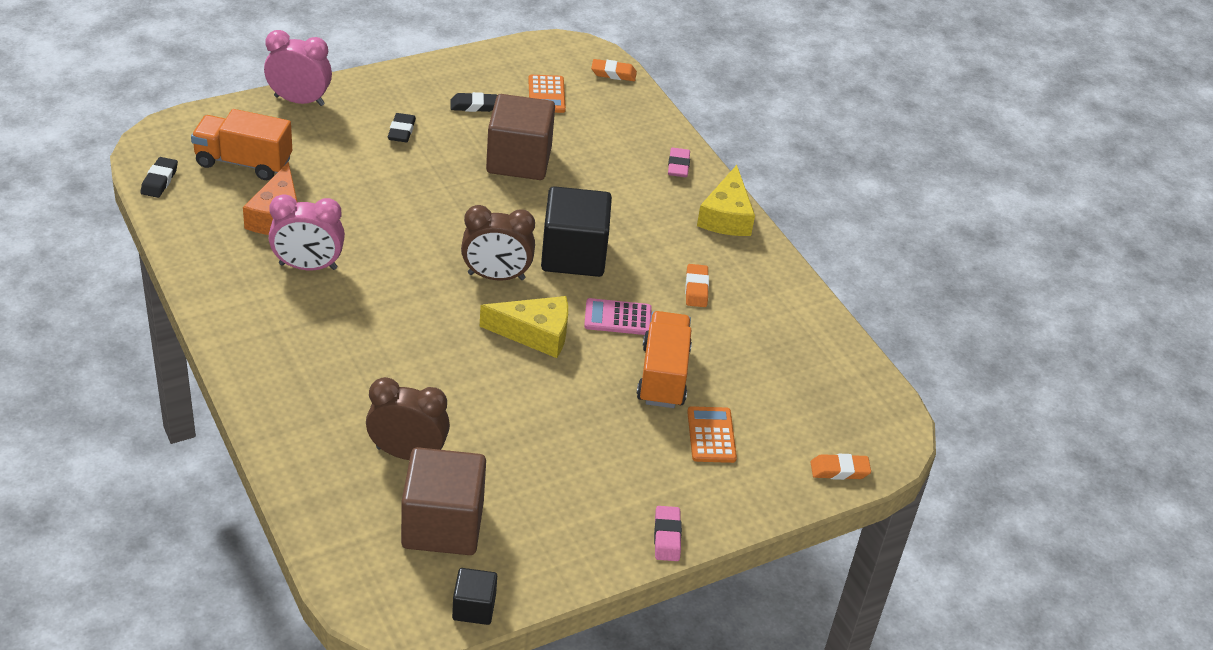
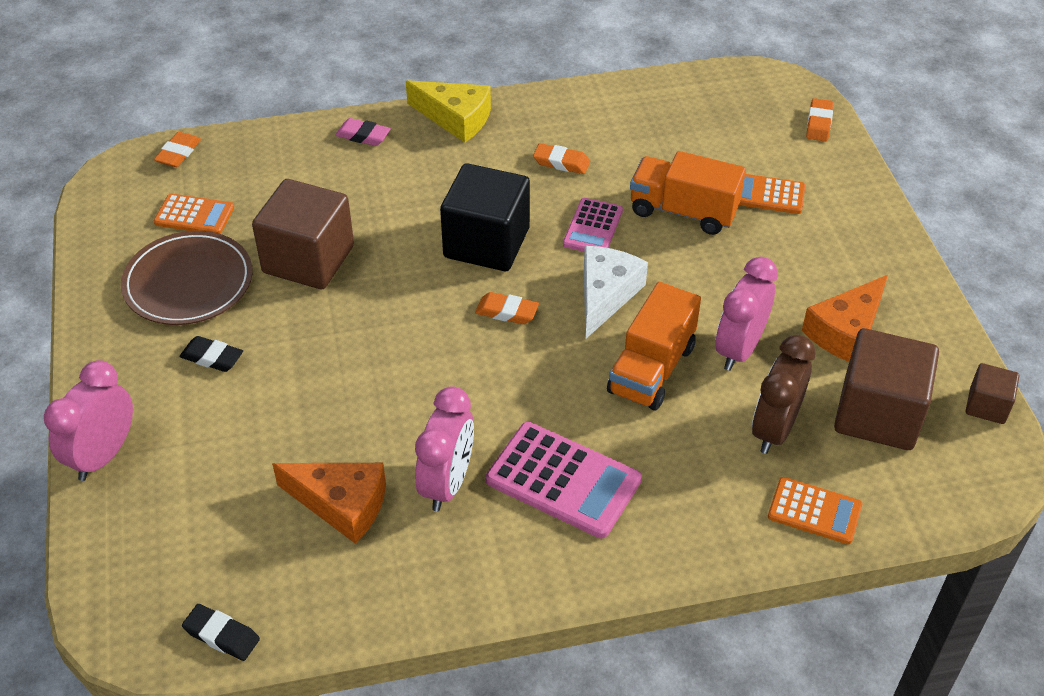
camera: 70 degrees left, 5 degrees up
(243, 162) = (215, 531): orange truck -> orange truck (651, 369)
(322, 483) = (814, 511): none -> orange calculator
(324, 329) = (563, 480): none -> pink calculator
(473, 106) = (188, 282): black eraser -> brown plate
(474, 608) = (987, 406): black cube -> brown cube
(496, 276) = (507, 312): brown clock -> orange eraser
(496, 425) = (739, 349): none -> pink clock
(535, 334) = (605, 295): yellow cheese -> white cheese
(541, 500) = (846, 331): none -> orange cheese
(667, 537) = (896, 251): pink eraser -> none

